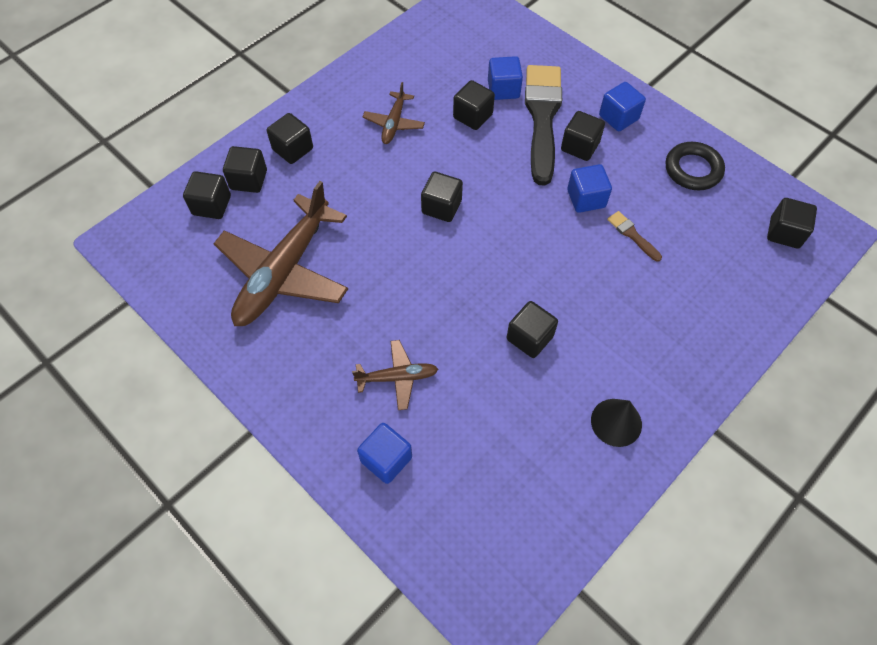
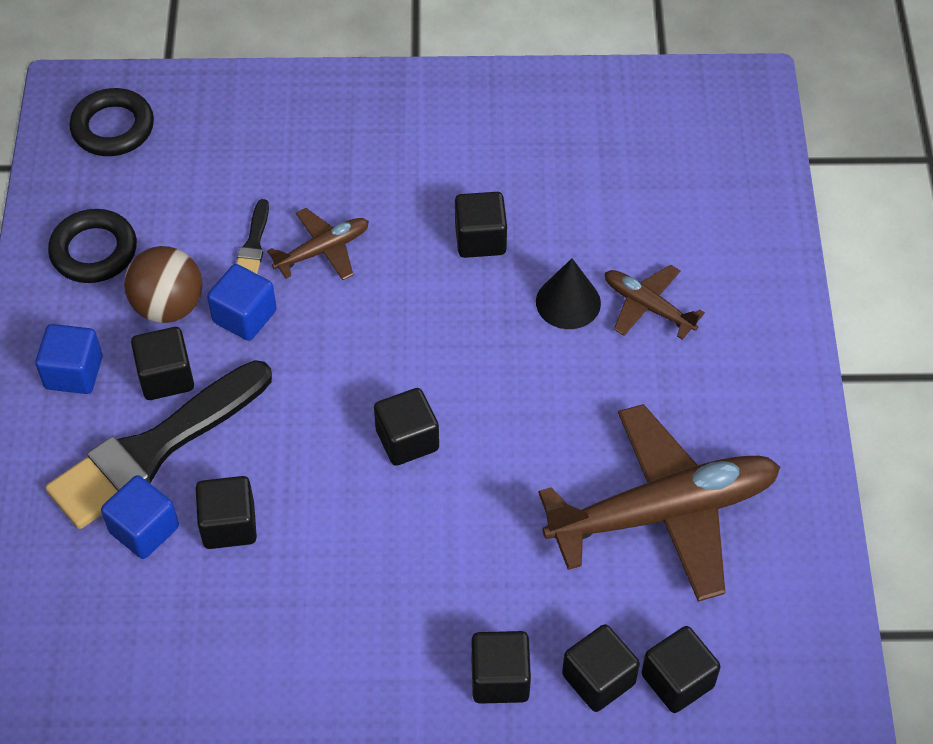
camera: 135 degrees left, 5 degrees down
(386, 459) = (729, 250): blue cube -> none
(394, 123) = (333, 603): brown plane -> brown plane (322, 250)
(616, 422) = (491, 121): black cone -> black cone (568, 302)
(624, 174) = (168, 306): none -> brown ball
(632, 235) = (253, 244): brown brush -> black brush
(784, 233) = (113, 128): black cube -> black ring

